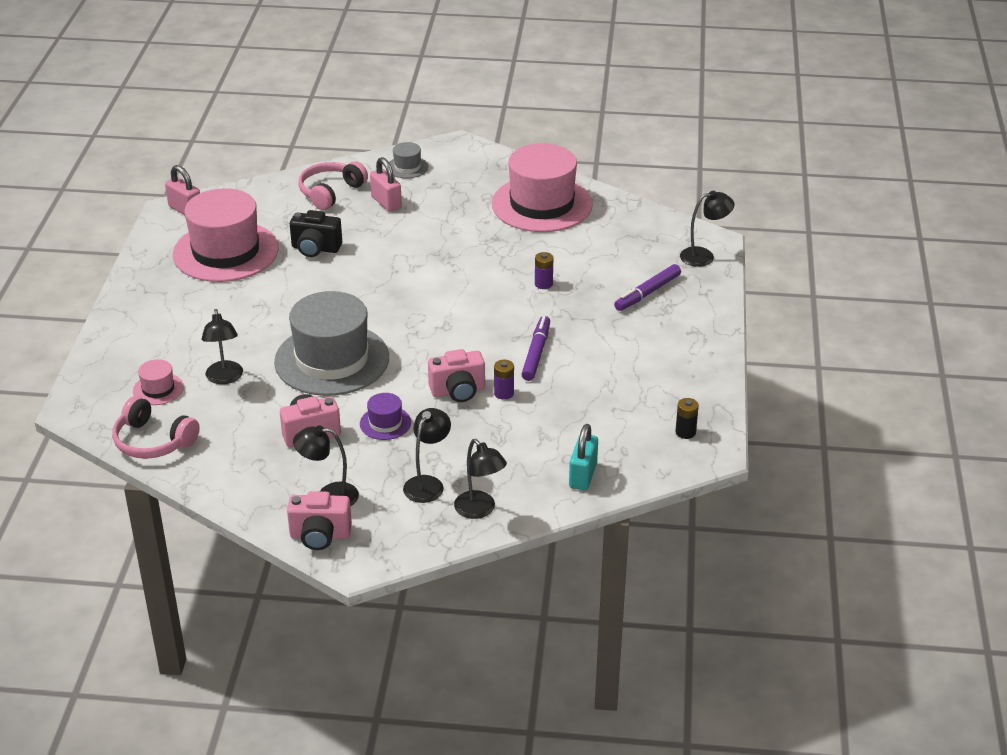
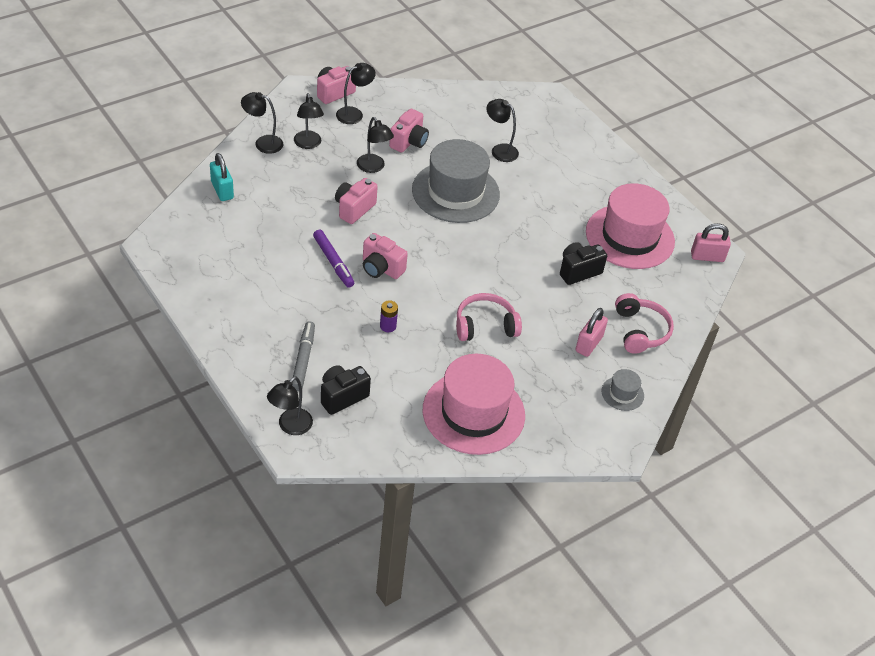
camera: 135 degrees right, 10 degrees up
(153, 441) = (484, 98): pink headphones -> pink headphones (485, 325)
(158, 389) = (525, 126): pink hat -> none
(385, 423) = (373, 167): purple hat -> black lamp
(386, 202) = (589, 344): pink padlock -> pink padlock turned 75 degrees counterclockwise
(495, 328) = (381, 268): none -> pink camera
(504, 393) = (324, 221): purple battery -> none
(639, 256) = (342, 396): none -> black camera
(647, 293) = (303, 359): purple marker -> grey marker
(685, 432) = (180, 250): black battery -> none

